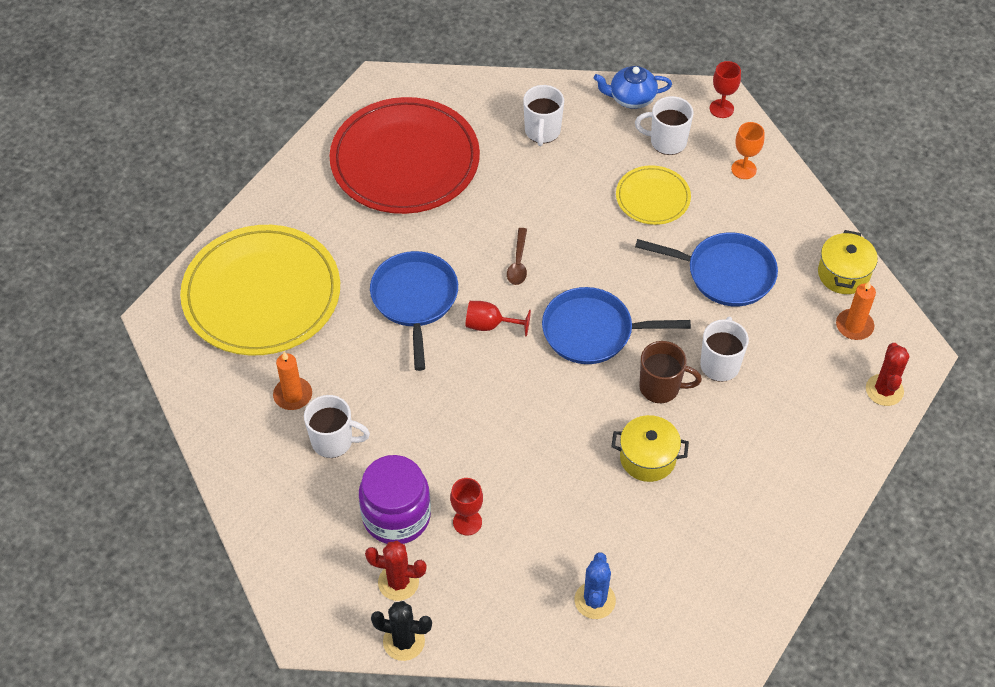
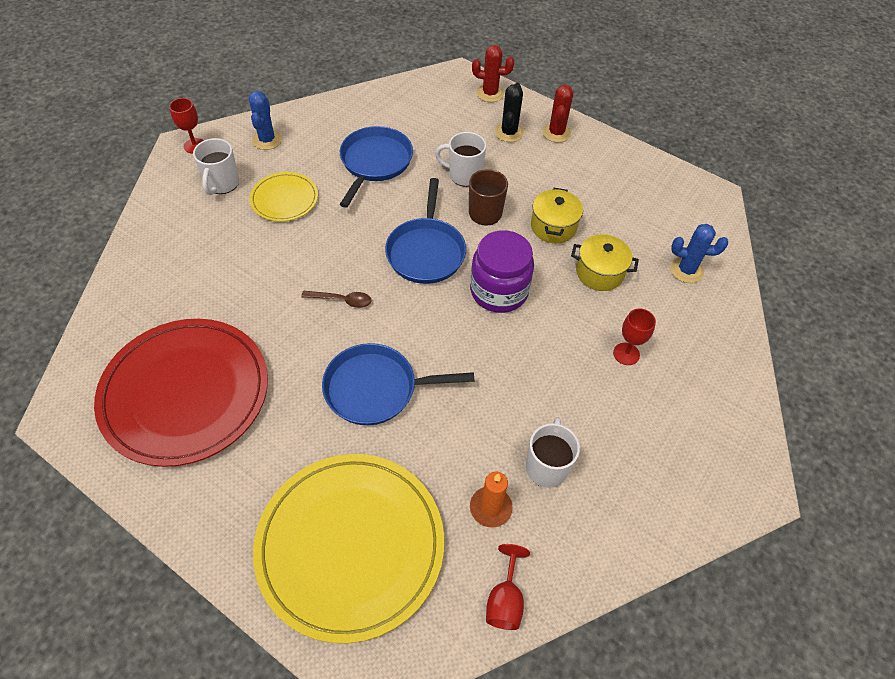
camera: 90 degrees left, 0 degrees up
(396, 516) = (626, 410): purple jar -> purple jar (499, 291)
(398, 582) = (694, 410): red cactus -> red cactus (556, 133)
(404, 641) = (751, 407): black cactus -> black cactus (509, 132)
(490, 325) = (413, 326): red goblet -> red goblet (505, 600)
(542, 132) = (182, 272): white mug -> none
(631, 98) = (161, 203): blue teapot -> none
(743, 169) = (267, 140): orange goblet -> blue cactus
(843, 274) = (384, 99): yellow pot -> yellow pot (599, 273)
(854, 326) = (433, 100): orange candle -> none

